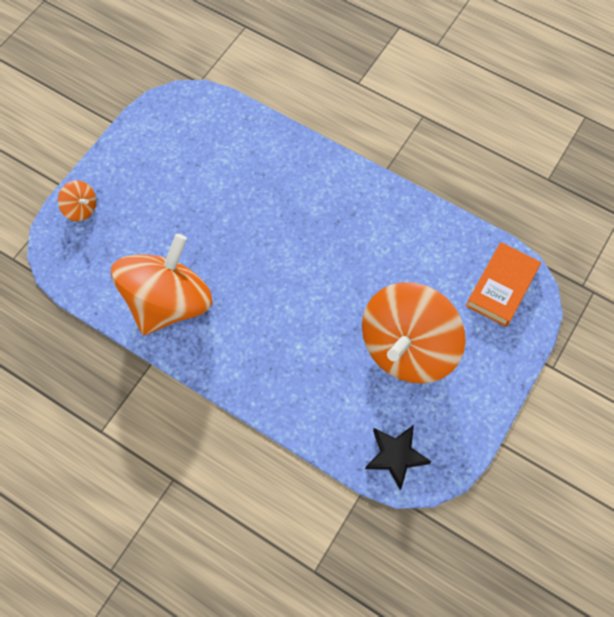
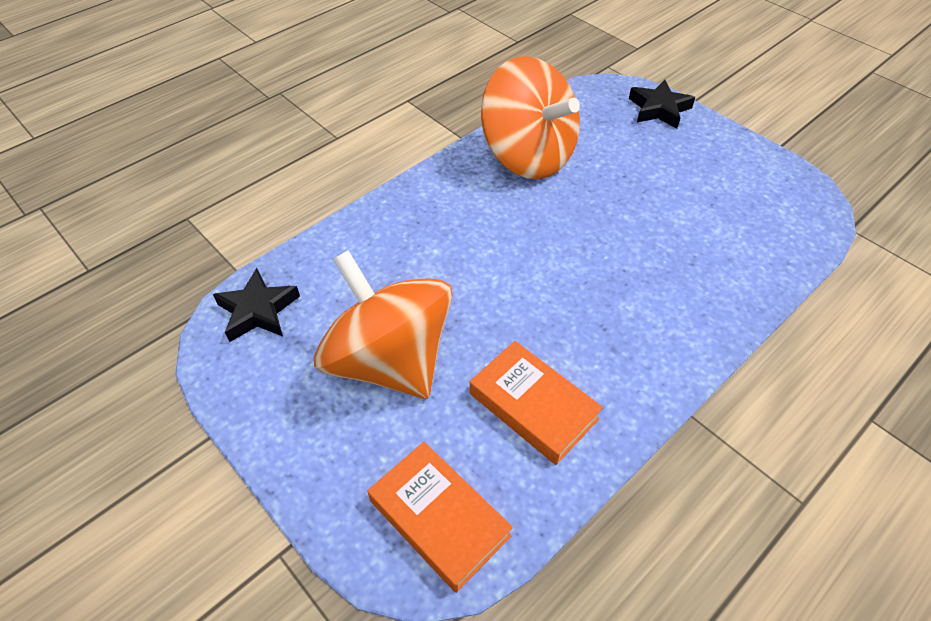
camera: 105 degrees right, 15 degrees down
(81, 208) = (659, 109): orange spinning top -> black star
(412, 253) = (533, 406): none -> orange book

